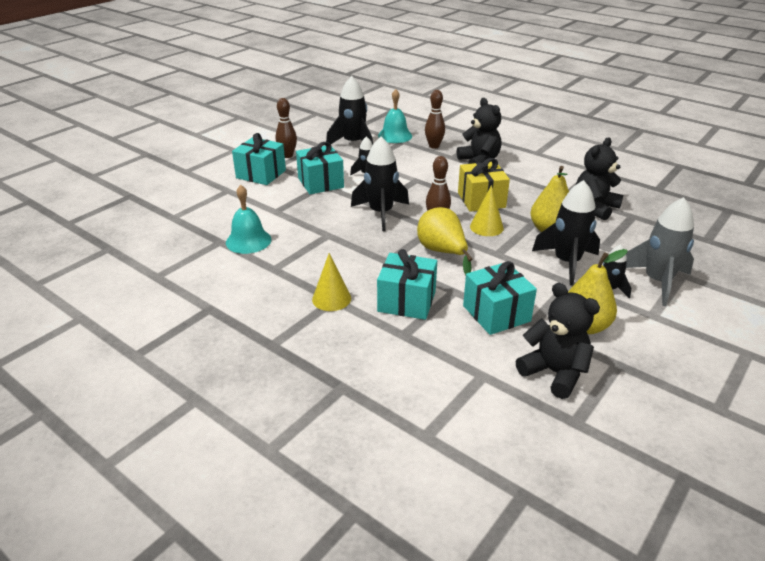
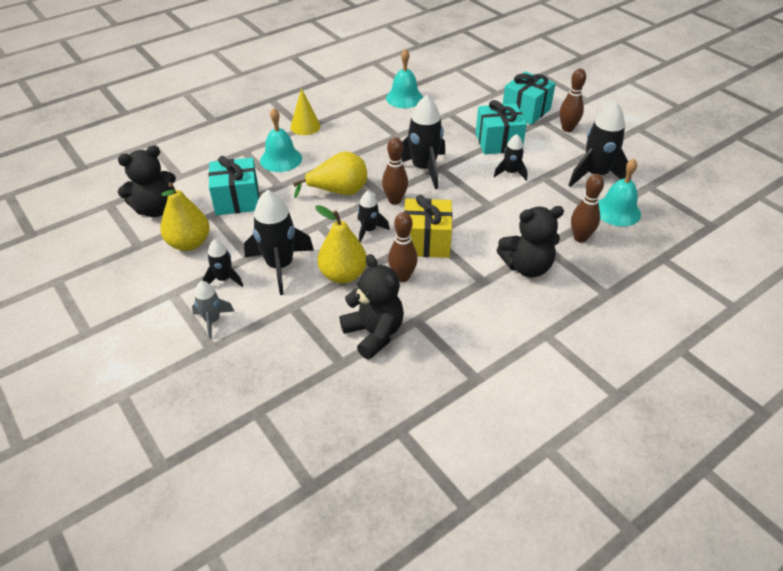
camera: 105 degrees right, 10 degrees up
(406, 301) = (281, 159): turquoise gift -> turquoise bell
(486, 227) = (369, 230): yellow cone -> black rocket
(529, 205) = (402, 277): none -> brown bowling pin
(657, 282) = (212, 320): grey rocket -> grey rocket, size x0.55

